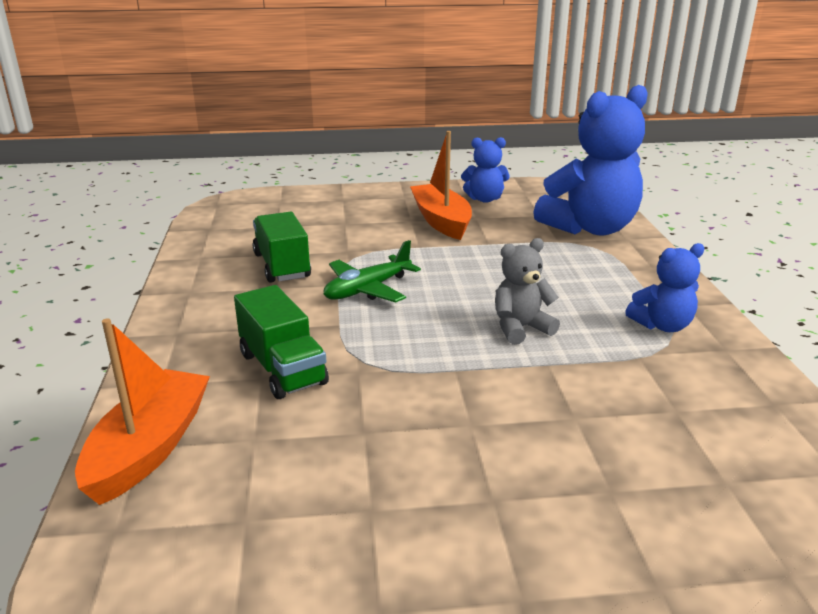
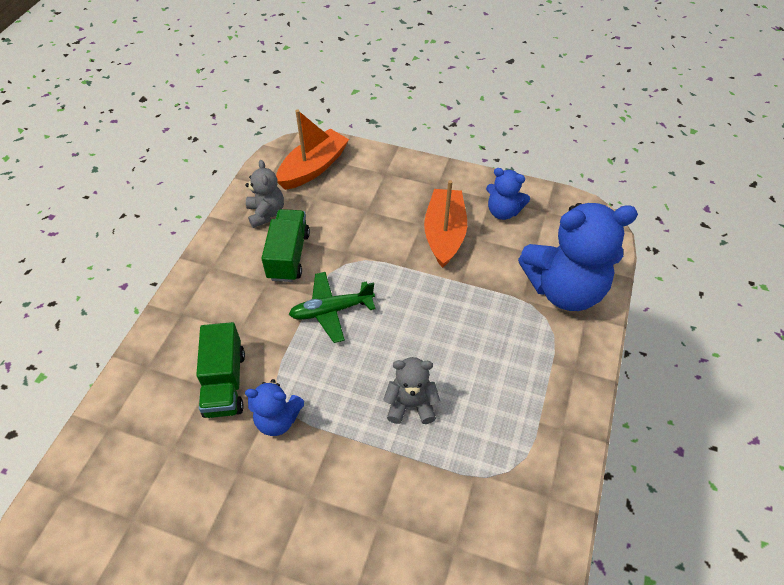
camera: 25 degrees right, 25 degrees up
(150, 448) = (113, 430): orange boat -> orange boat (313, 168)
(229, 245) = (266, 213): none -> grey teddy bear
(662, 325) = (522, 447): blue teddy bear -> blue teddy bear (278, 419)

